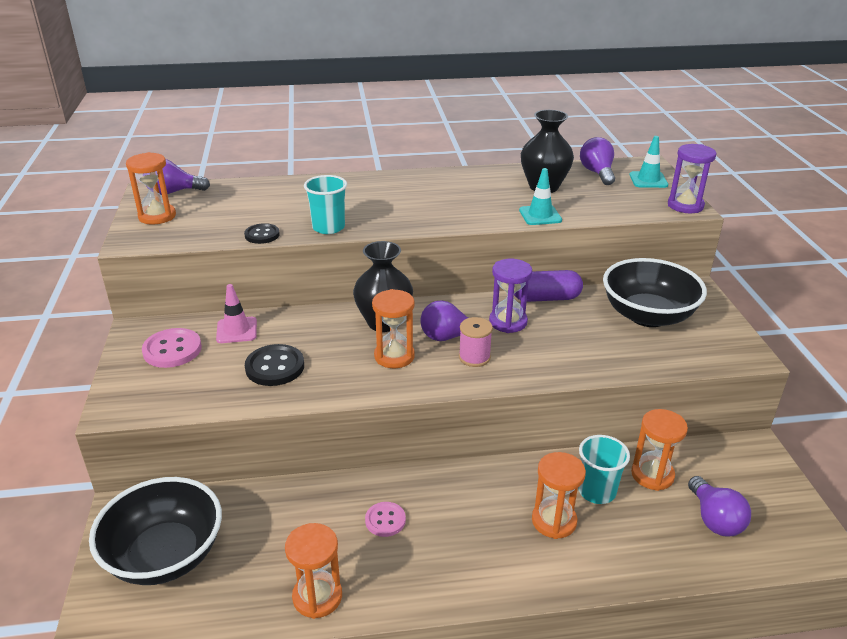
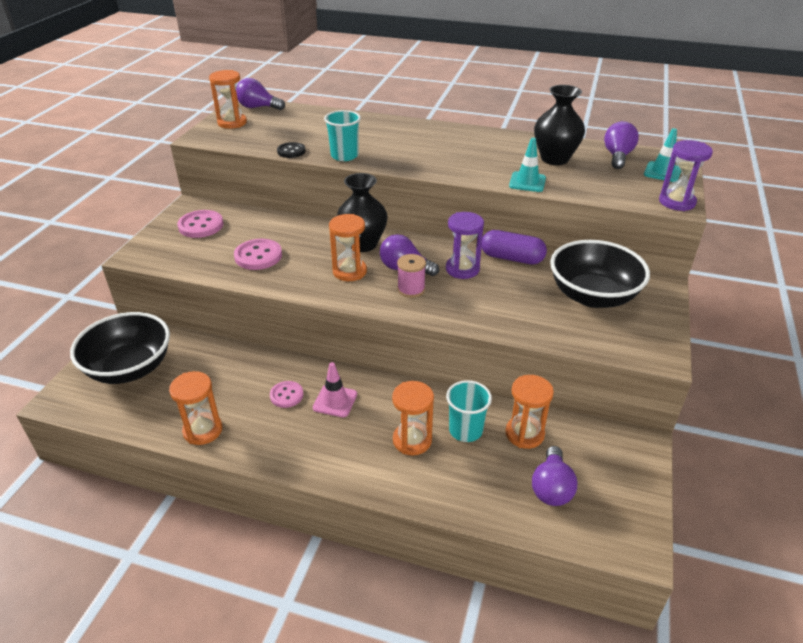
camera: 25 degrees right, 5 degrees up
(236, 330) = (253, 223): pink traffic cone -> pink traffic cone (335, 401)
(275, 367) = (258, 256): black button -> pink button

